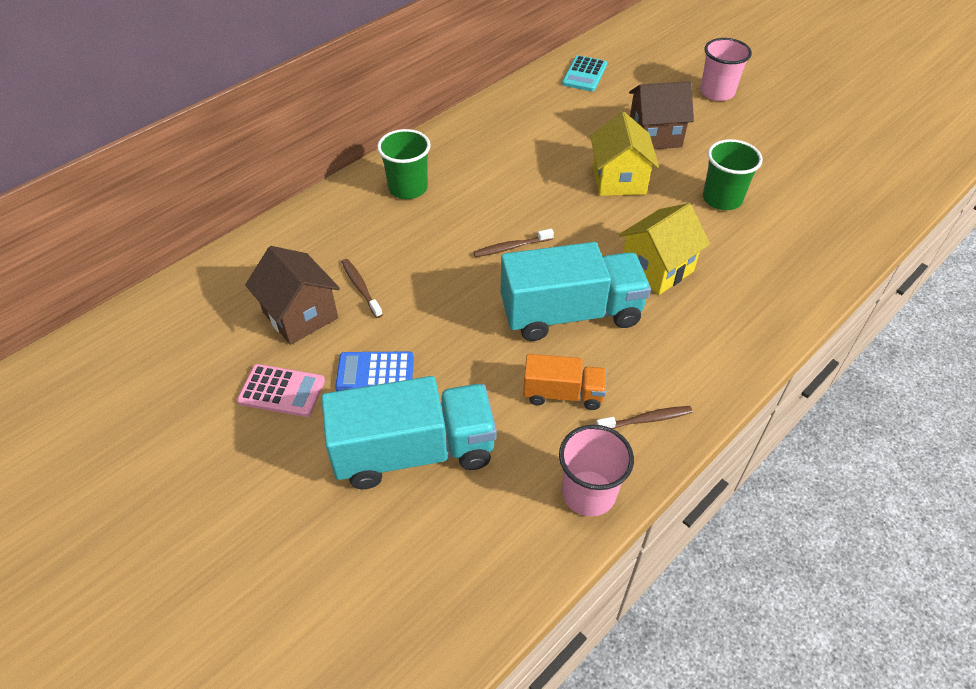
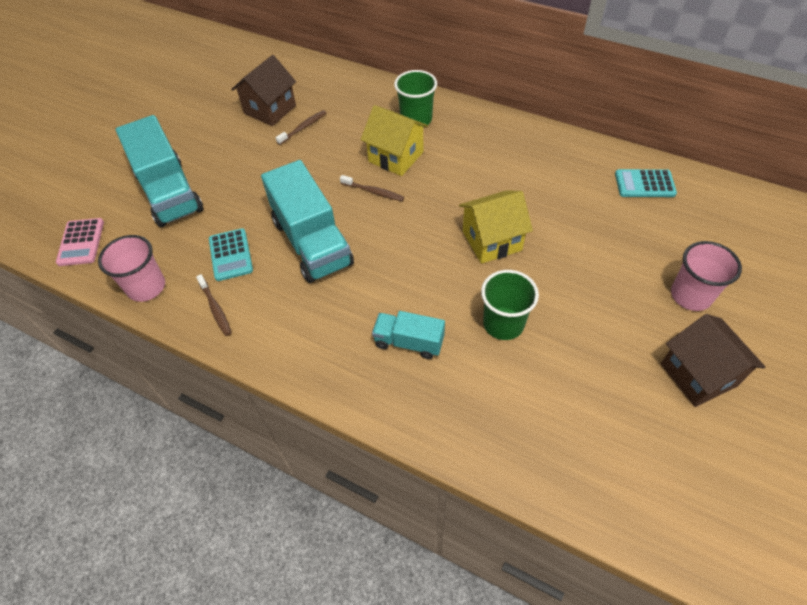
camera: 75 degrees right, 5 degrees up
(282, 391) = (206, 123): pink calculator -> pink calculator (81, 242)
(375, 373) = (229, 157): blue calculator -> none
(511, 247) = (373, 192): brown toothbrush -> brown toothbrush turned 150 degrees clockwise
(563, 394) = (231, 255): orange truck -> turquoise calculator
(655, 135) = (577, 255): brown house -> brown house (698, 374)
(657, 268) = (383, 288): yellow house -> yellow house (396, 157)
(730, 265) = (409, 342): none -> turquoise truck

